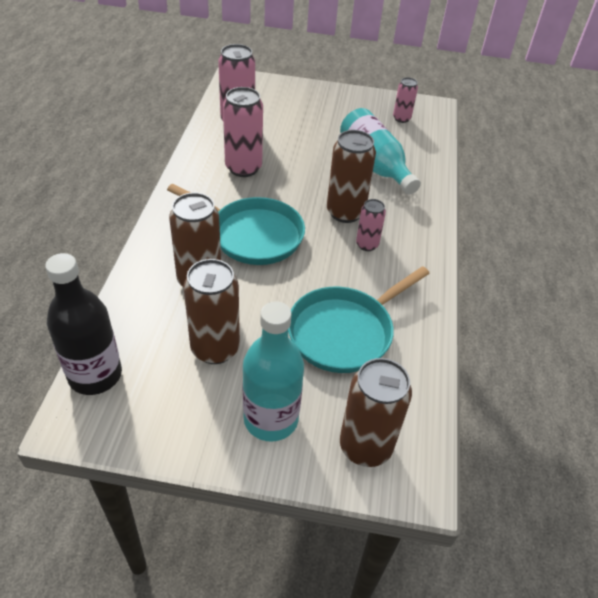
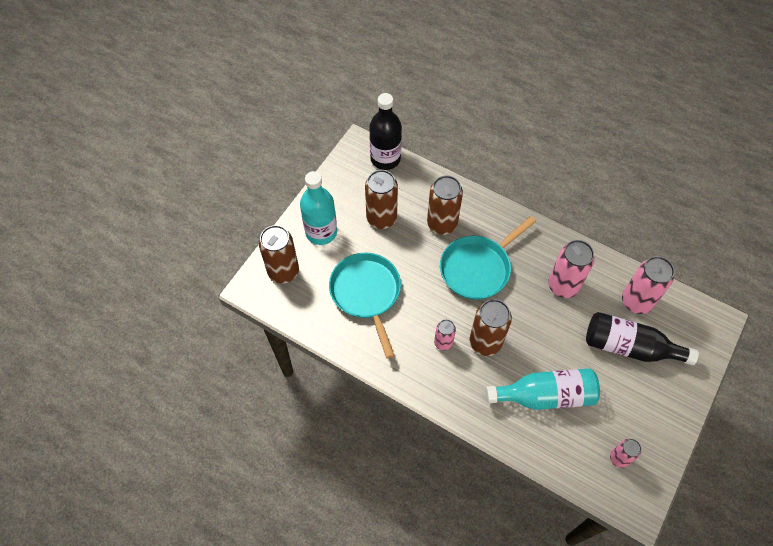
camera: 115 degrees right, 15 degrees up
(290, 122) = (629, 347): none -> black bottle

